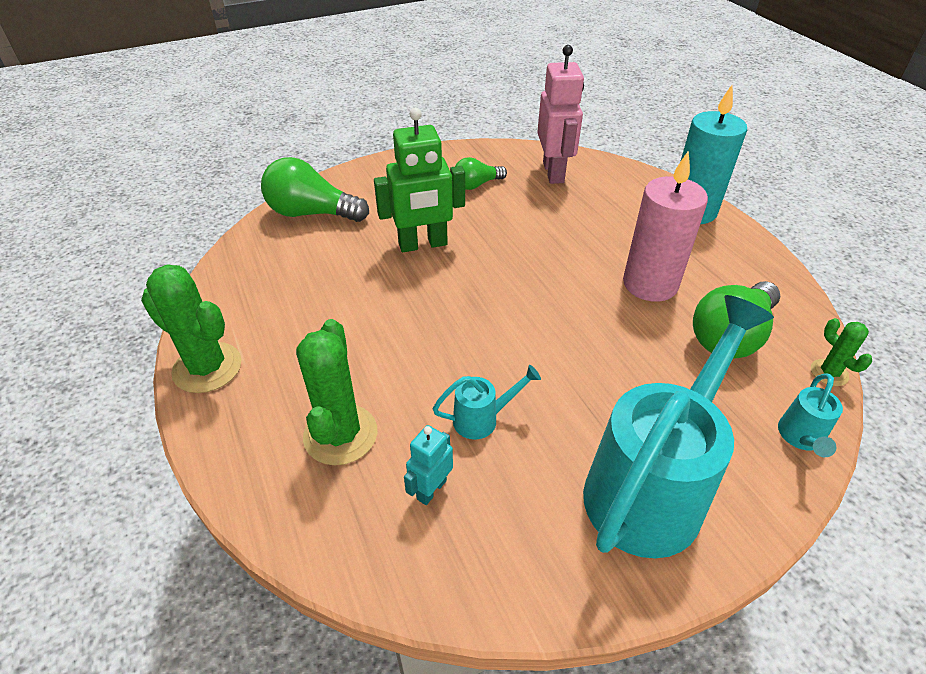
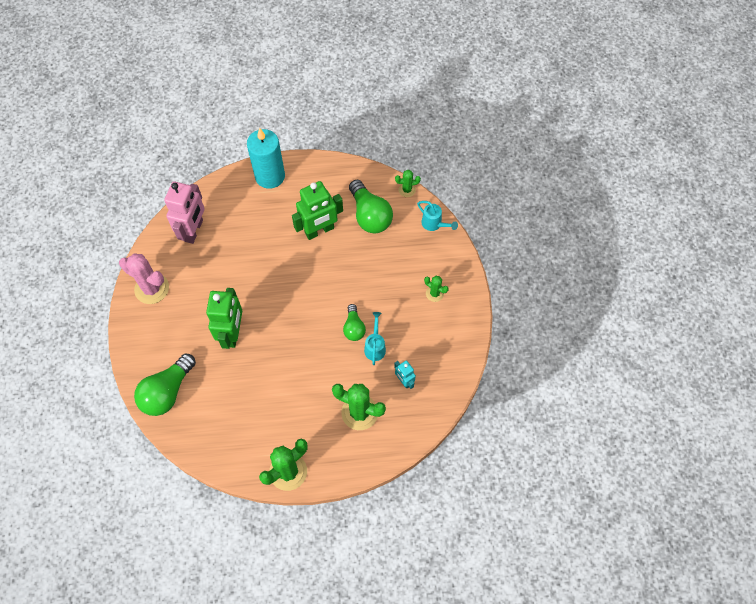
camera: 70 degrees left, 20 degrees up
(451, 164) = (152, 288): none -> pink cactus
(476, 185) = (184, 281): green light bulb -> green light bulb (354, 328)
(554, 172) = (194, 230): pink robot -> pink robot turned 90 degrees clockwise
(650, 284) = (319, 231): pink candle -> green robot
(652, 486) = (434, 293): turquoise watering can -> green cactus

